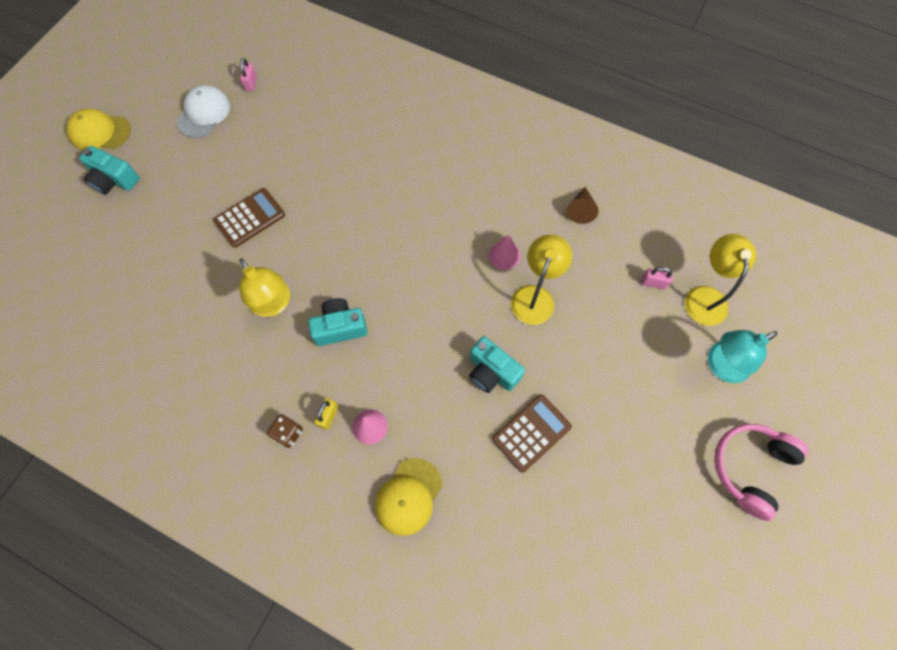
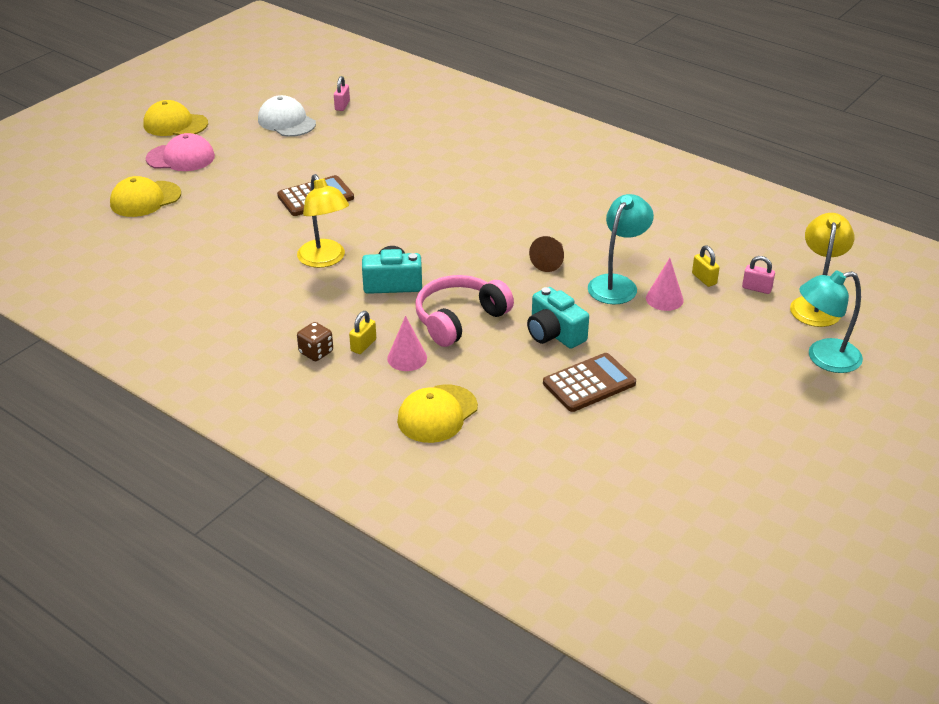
camera: 10 degrees right, 30 degrees down
(92, 245) = (145, 199): none -> yellow cap
(114, 180) = (181, 158): turquoise camera -> pink cap
(204, 113) = (286, 121): white cap -> white cap turned 75 degrees counterclockwise
(504, 255) = (589, 251): pink cone -> pink cone (664, 299)
(535, 296) = (617, 284): yellow lamp -> turquoise lamp
(580, 210) = (684, 227): brown cone -> brown cone (550, 261)
(607, 277) = (704, 279): none -> yellow padlock
(750, 467) = (843, 440): pink headphones -> pink headphones (459, 319)

